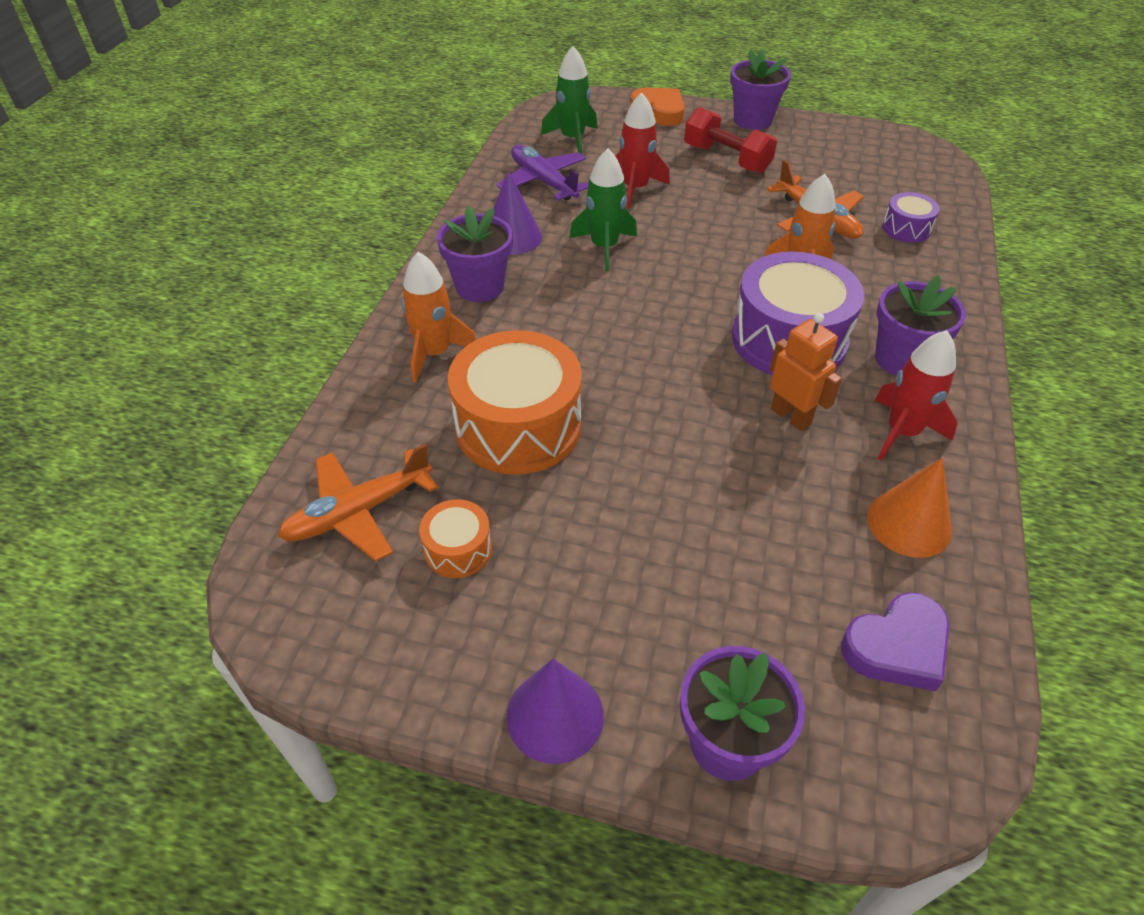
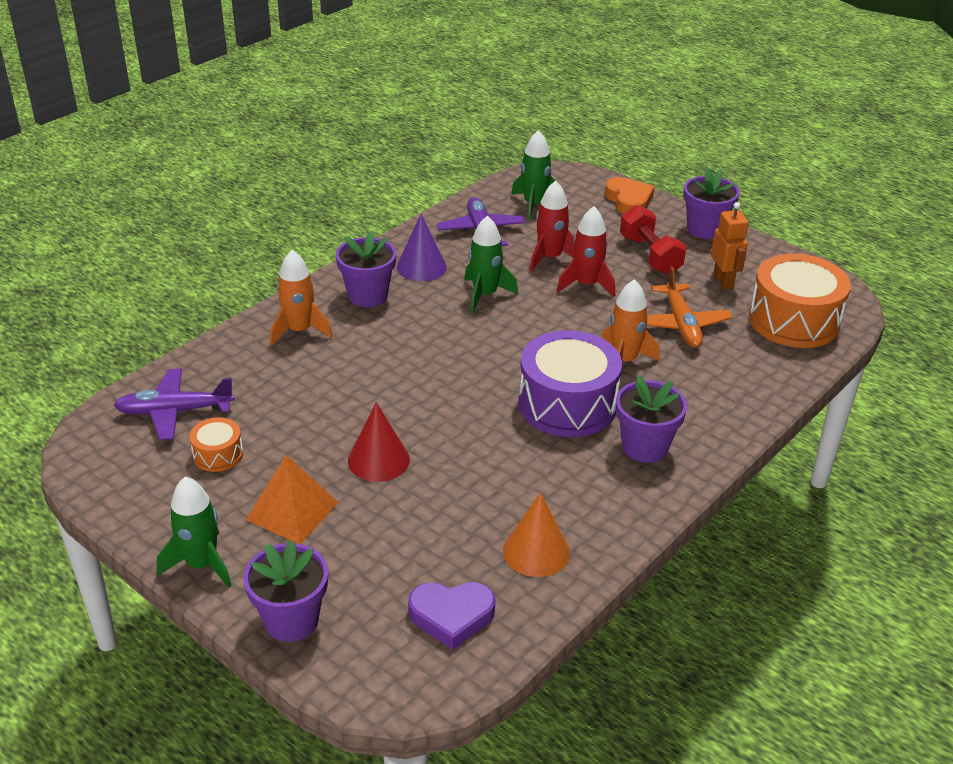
camera: 25 degrees right, 10 degrees down
(358, 512) = (174, 411): orange plane -> purple plane
(518, 426) = (317, 396): orange drum -> orange drum (794, 321)
(555, 715) = (201, 564): purple cone -> green rocket
(608, 588) = (292, 511): none -> orange pyramid
(652, 480) = (378, 460): none -> red cone
(791, 416) = (517, 455): orange robot -> orange robot (723, 281)
(902, 432) = (592, 494): red rocket -> red rocket (586, 284)
(906, 229) = (753, 354): purple drum -> none

